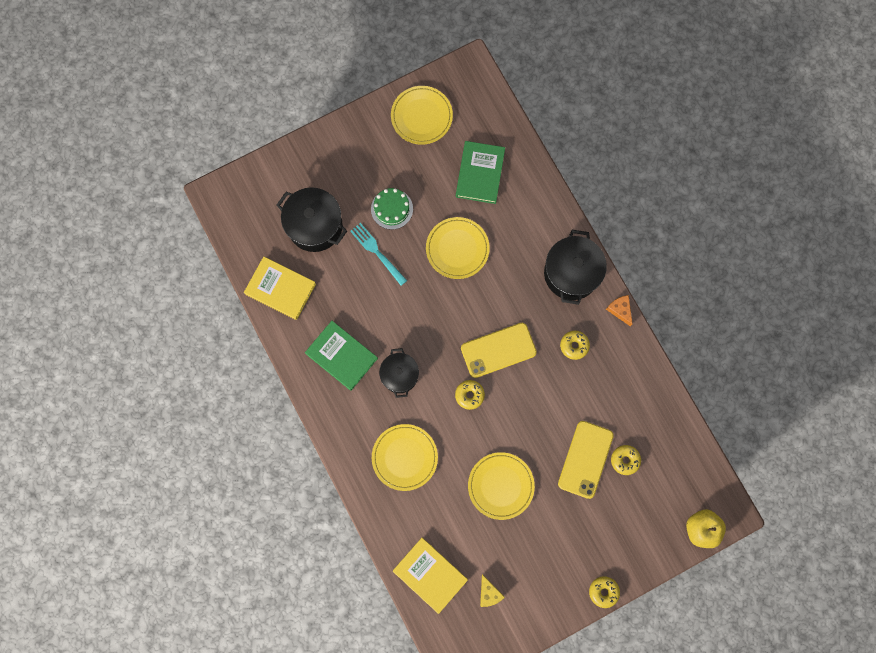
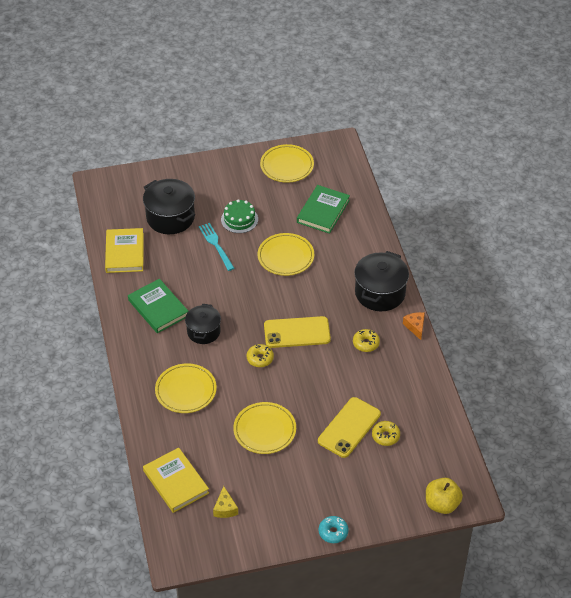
camera: 15 degrees right, 30 degrees down
(280, 289) = (125, 253): yellow book -> yellow book turned 45 degrees clockwise
(603, 591) = (333, 532): yellow donut -> turquoise donut

